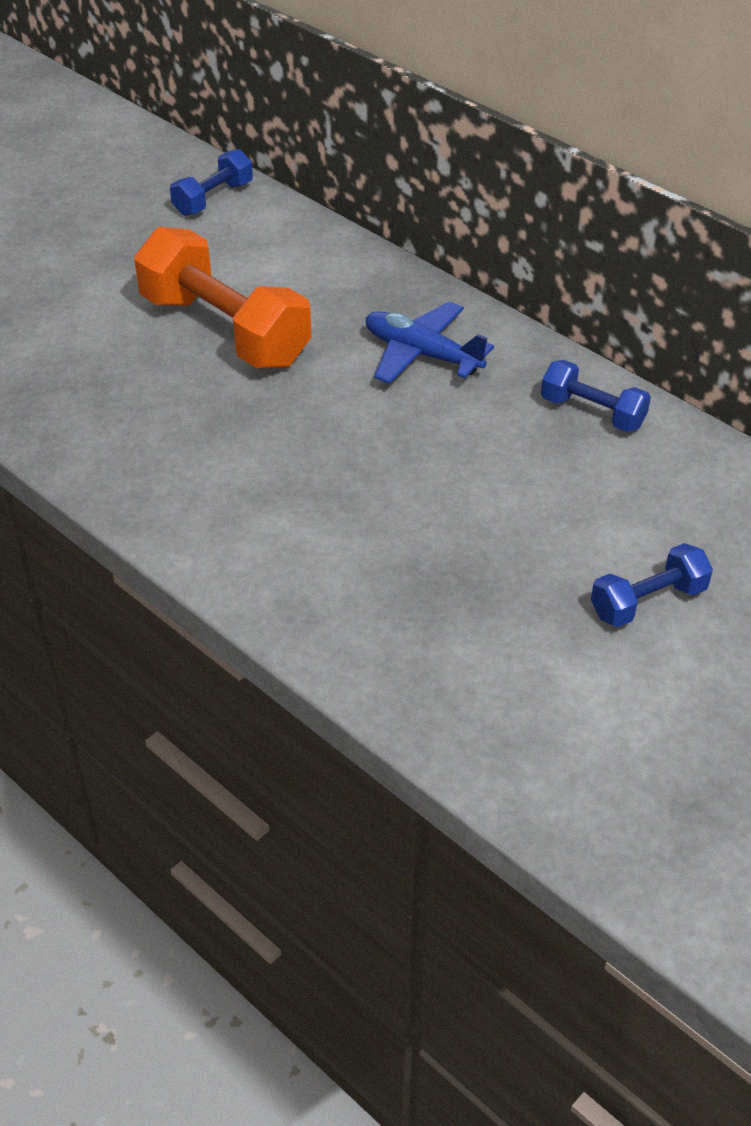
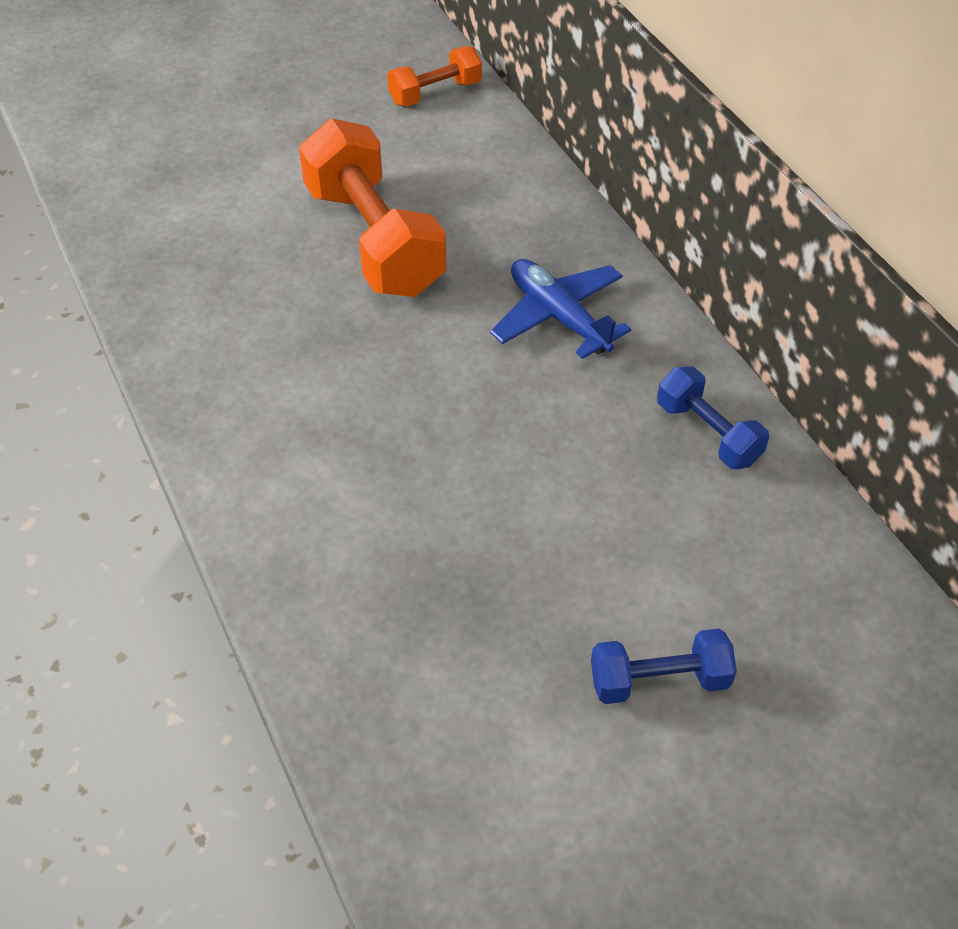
camera: 20 degrees right, 5 degrees up
(213, 199) = (435, 93): blue dumbbell -> orange dumbbell

